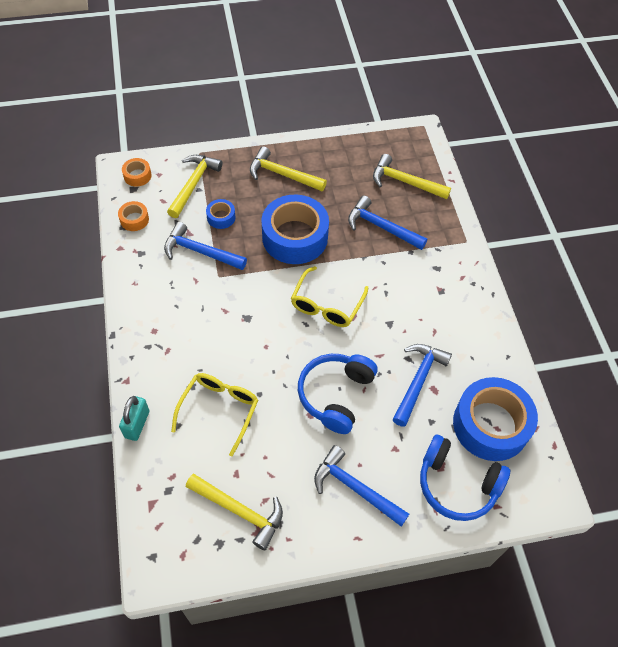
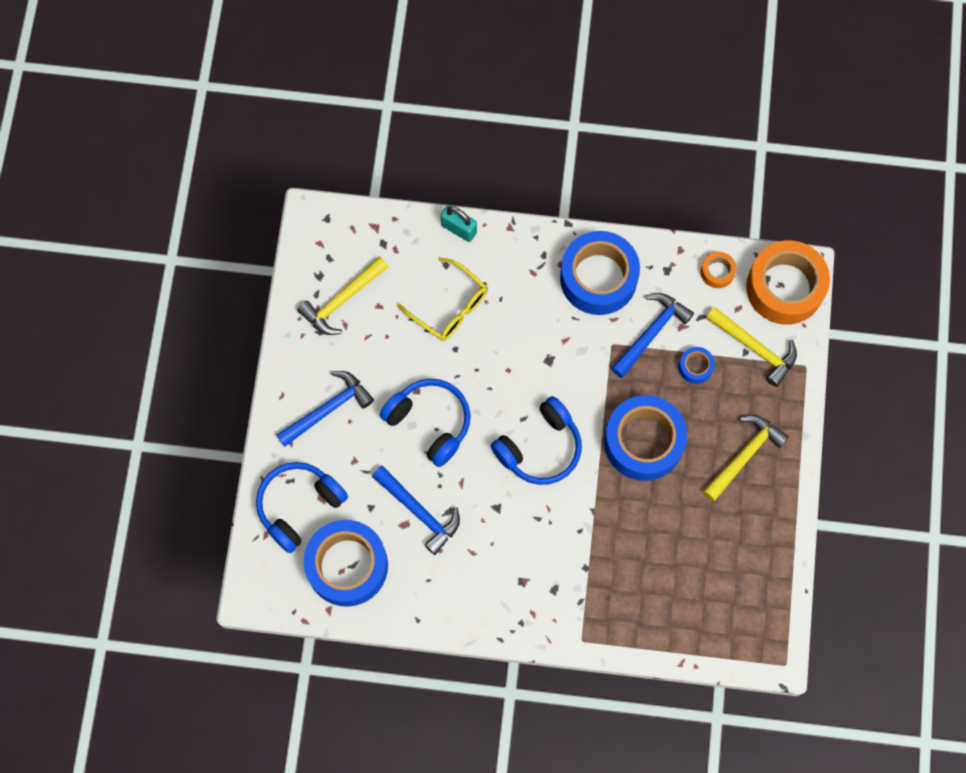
camera: 110 degrees right, 15 degrees up
(137, 176) = (785, 287): orange tape -> orange tape, size x2.28
(160, 299) = (598, 278): none -> blue tape
(326, 305) = (540, 448): yellow glasses -> blue headphones
(381, 227) = (631, 547): blue hammer -> none
(405, 182) = (693, 602): yellow hammer -> none

